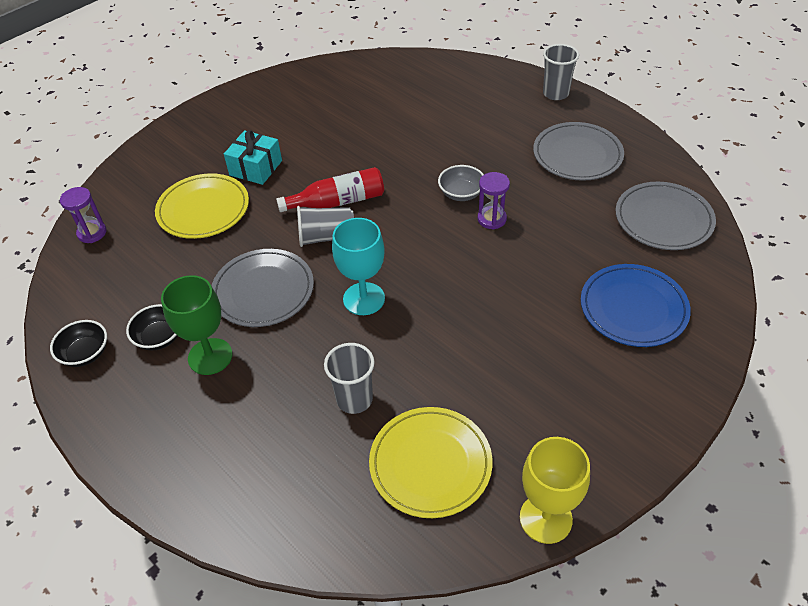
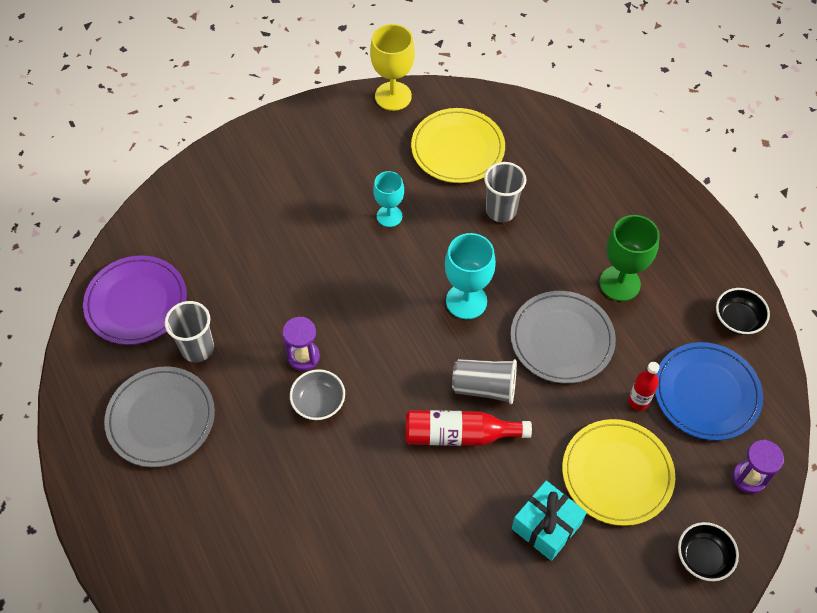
camera: 165 degrees left, 10 degrees up
(159, 337) = (667, 316): black bowl -> black bowl (703, 557)
(187, 261) = (638, 401): none -> red bottle
(475, 358) = (389, 216): none -> turquoise goblet
(555, 93) = (116, 539): grey cup -> grey cup (197, 348)
(633, 308) = (232, 221): blue plate -> blue plate (706, 393)
(663, 219) = (136, 302): grey plate -> purple plate

